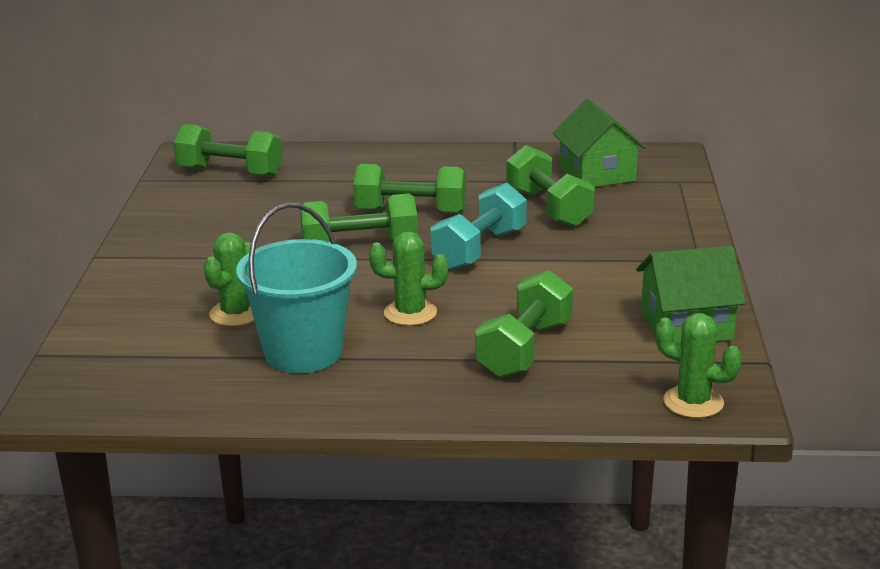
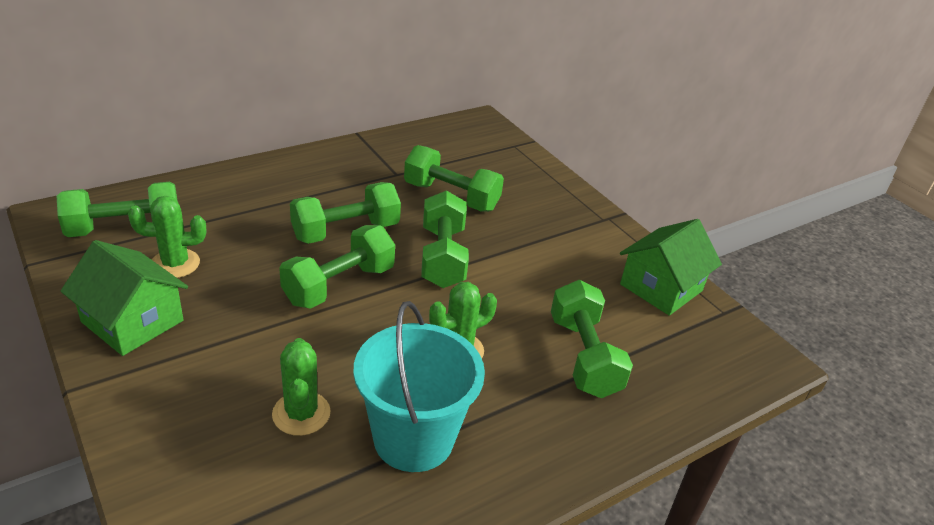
camera: 40 degrees left, 10 degrees up
(479, 249) = (442, 257): turquoise dumbbell -> green dumbbell
(597, 174) = (451, 152): green house -> green house (132, 321)
(693, 402) = (744, 365): green cactus -> green cactus (175, 264)

